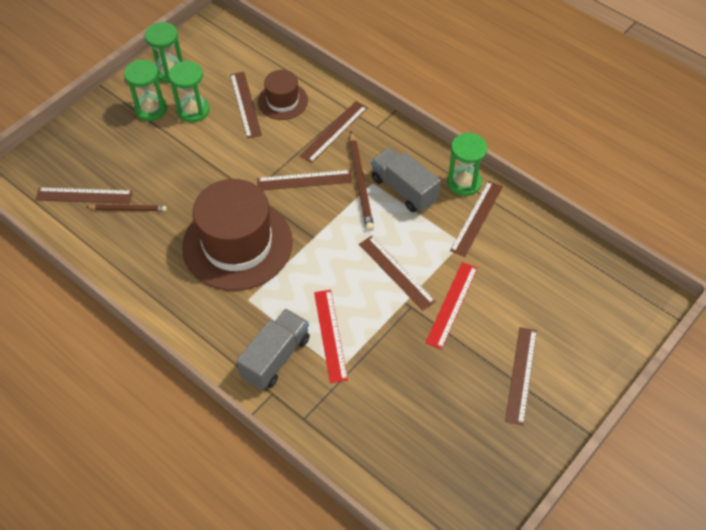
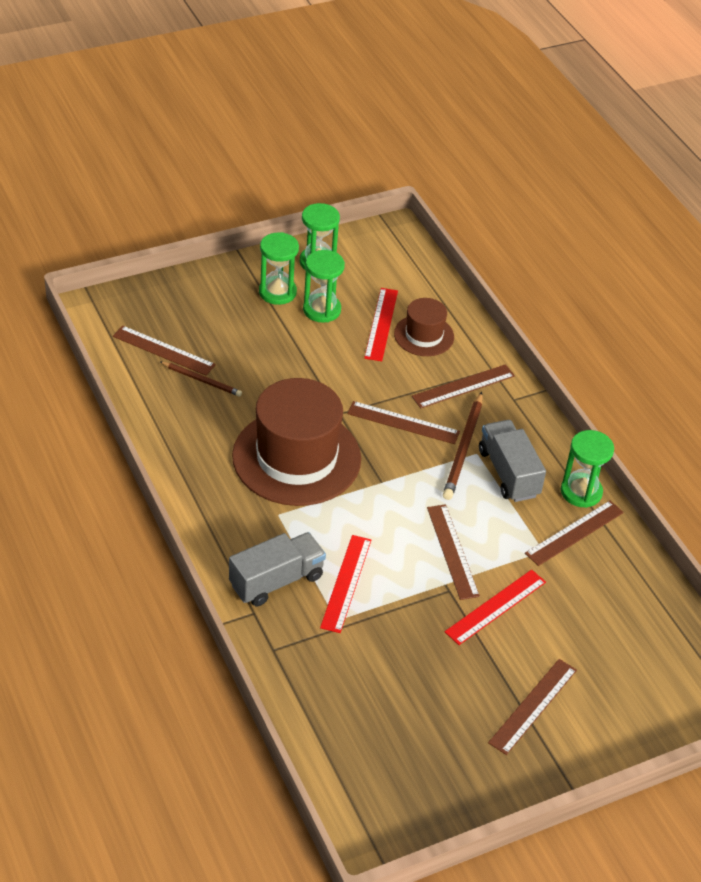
camera: 20 degrees right, 10 degrees down
(245, 104) = (381, 324): brown ruler -> red ruler

